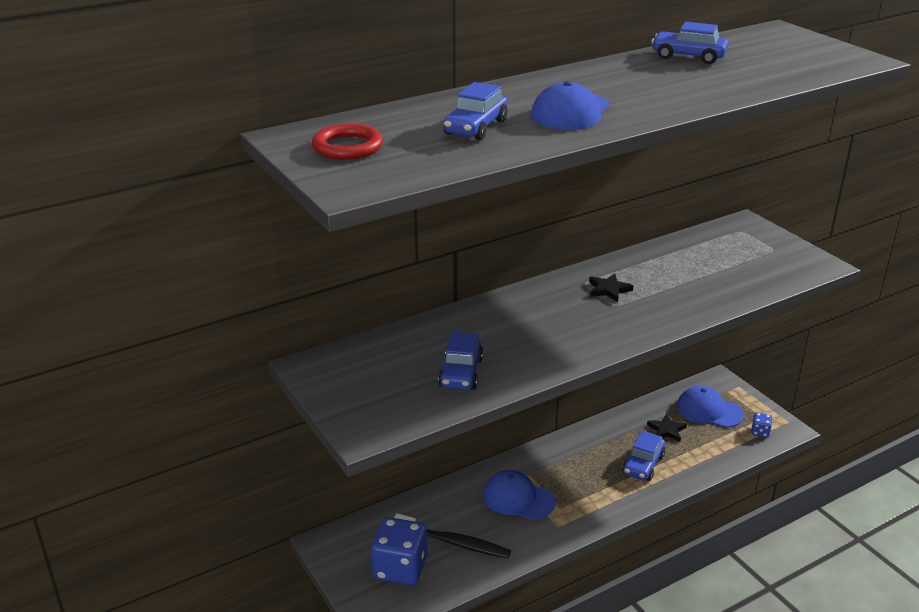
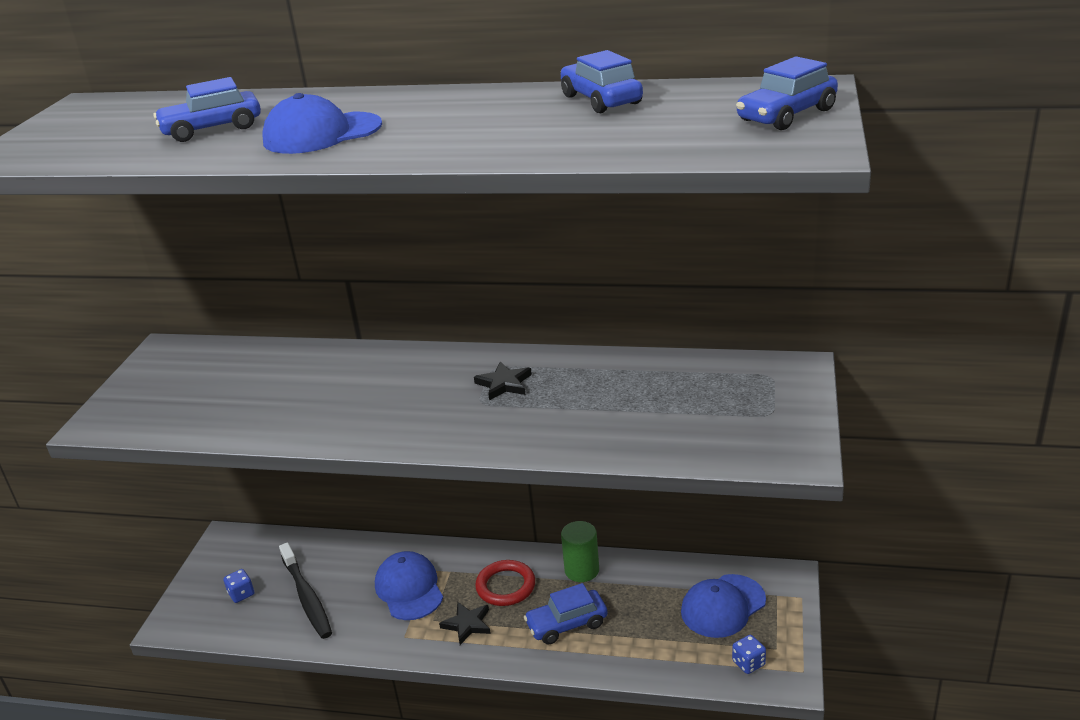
camera: 45 degrees right, 0 degrees up
(347, 147) = (90, 122): red ring -> red ring (506, 586)
(400, 568) = (241, 594): blue dice -> blue dice, size x0.44
(461, 373) = (243, 407): blue car -> blue car (786, 115)
(608, 431) = (582, 570): none -> green cylinder
(666, 430) = (643, 602): black star -> black star (467, 624)
(709, 410) = (723, 606): blue cap -> blue cap turned 105 degrees counterclockwise

